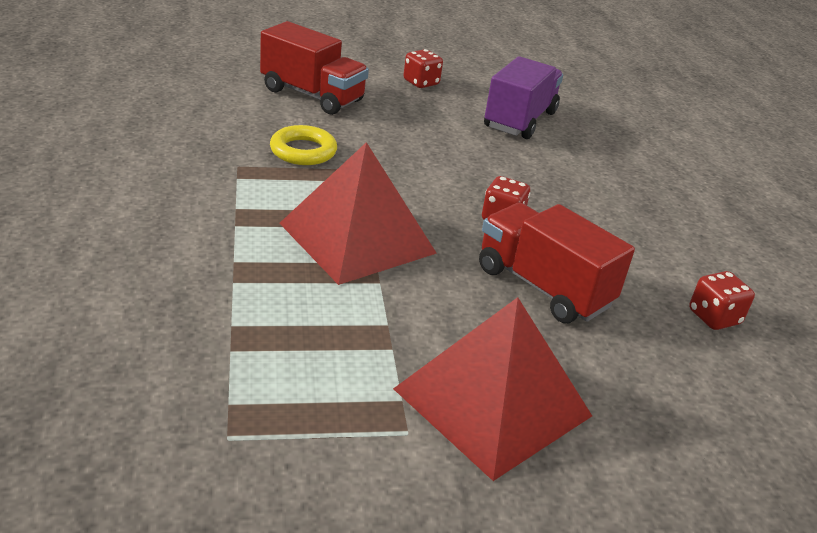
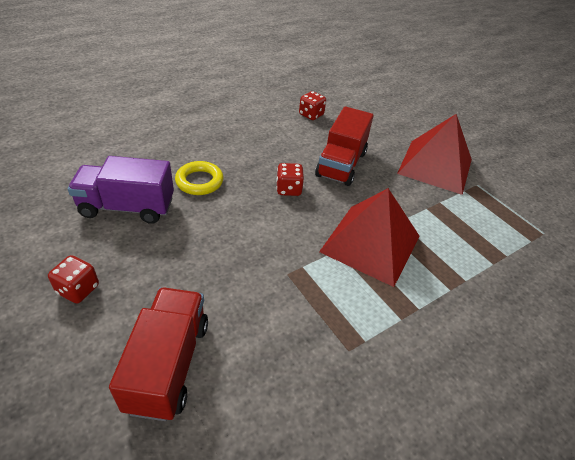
camera: 115 degrees left, 10 degrees up
(303, 151) = (288, 318): yellow ring -> yellow ring (199, 181)

